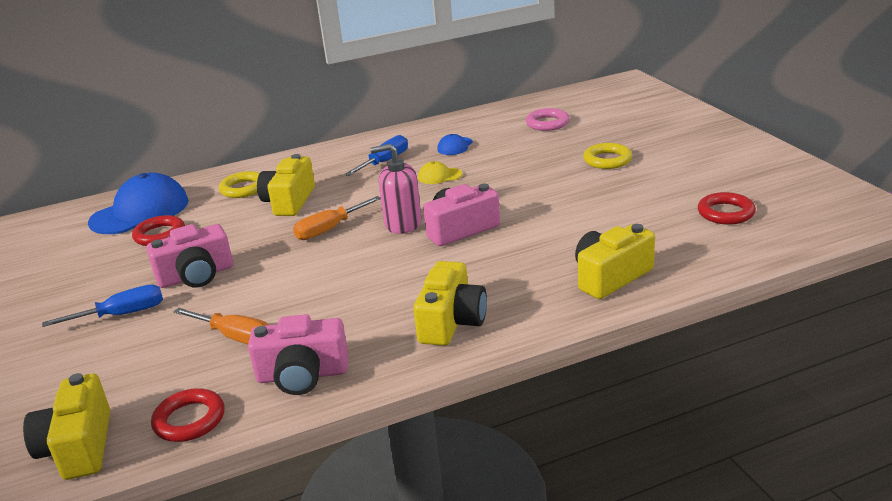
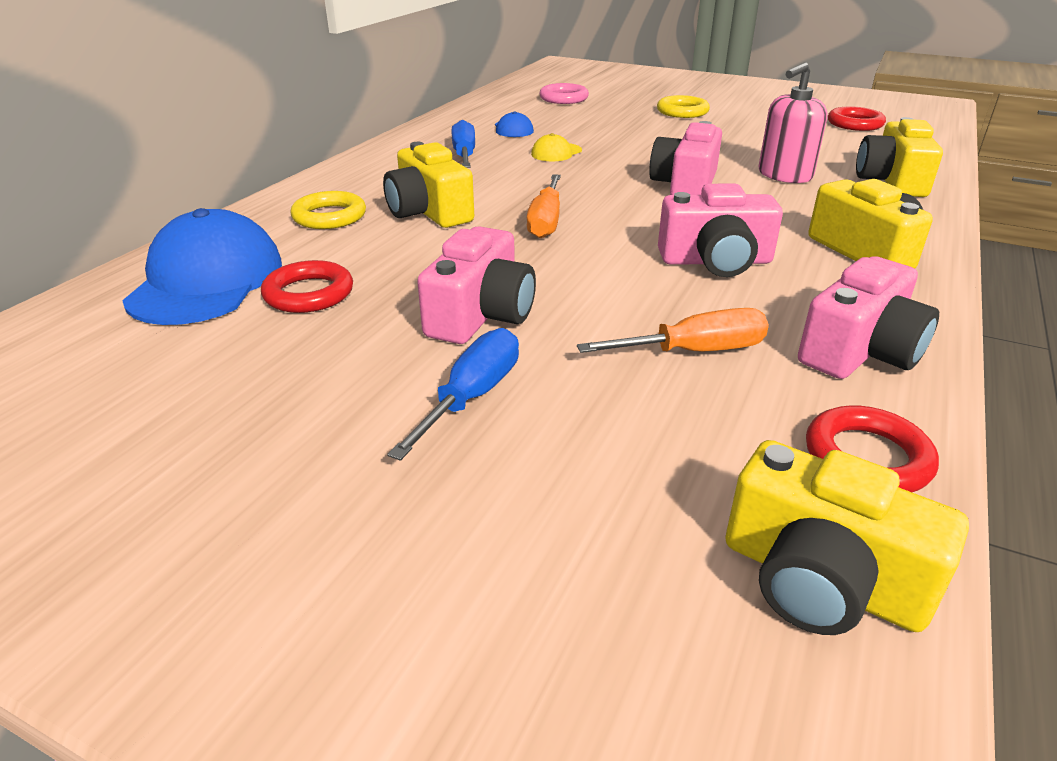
camera: 45 degrees left, 5 degrees up
(355, 291) = (716, 261): none -> pink camera
(403, 224) = (616, 195): pink soap dispenser -> pink soap dispenser (784, 175)

